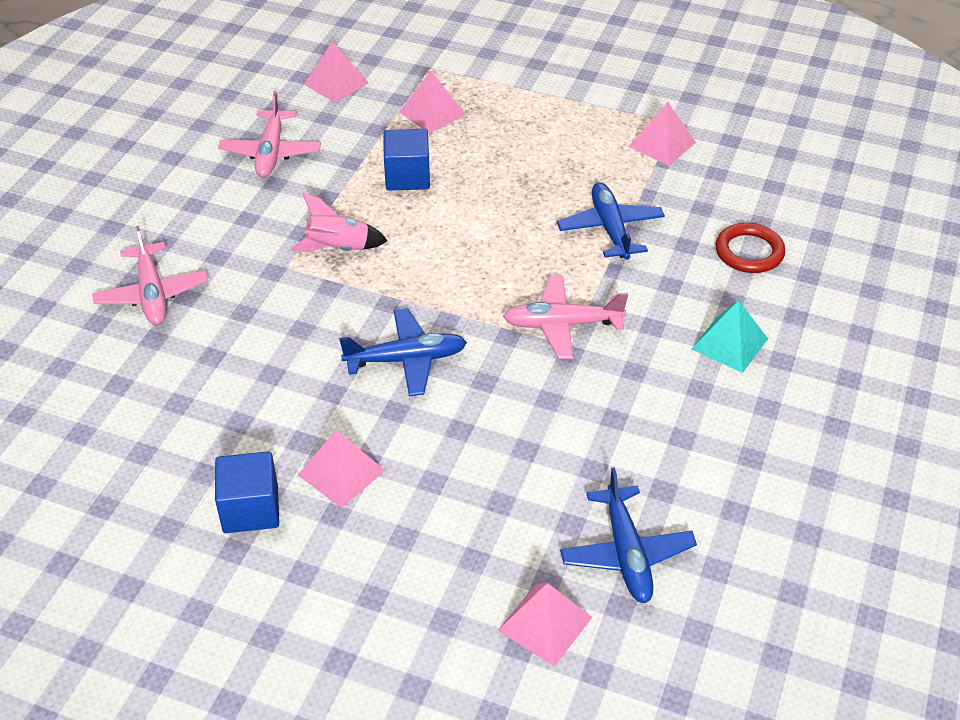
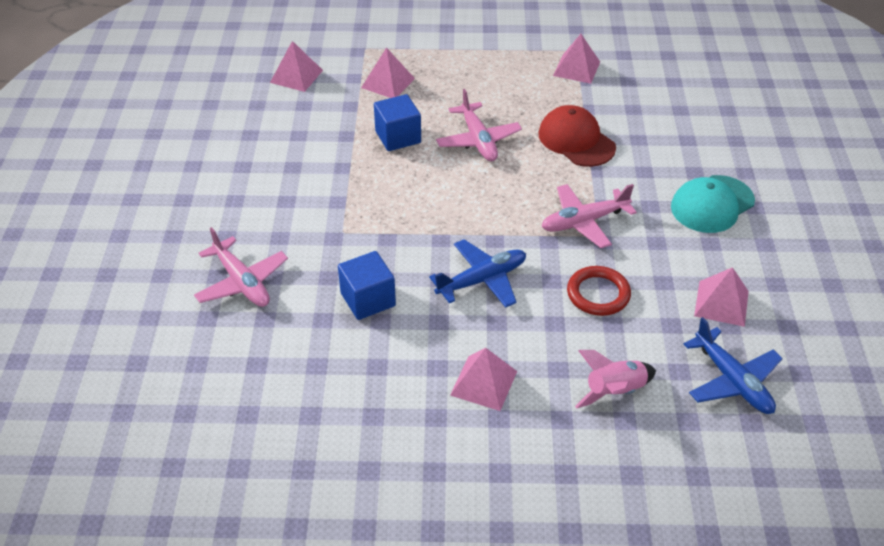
camera: 20 degrees left, 0 degrees up
(250, 509) = (428, 434): blue cube -> blue cube (368, 299)
(271, 153) = (275, 143): pink plane -> pink plane (478, 140)
(338, 248) = (376, 206): pink rocket -> pink rocket (614, 391)
(545, 623) = (706, 452): pink pyramid -> pink pyramid (721, 303)
(610, 229) = (576, 140): blue plane -> red cap
(730, 343) = (712, 204): turquoise pyramid -> turquoise cap
(749, 252) = (685, 134): red ring -> red ring (598, 294)

